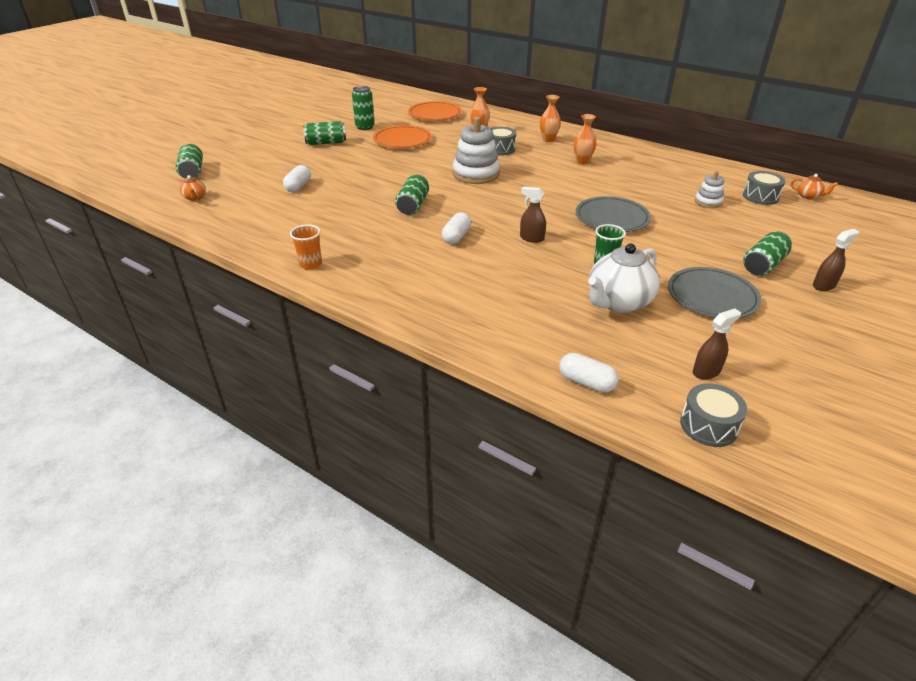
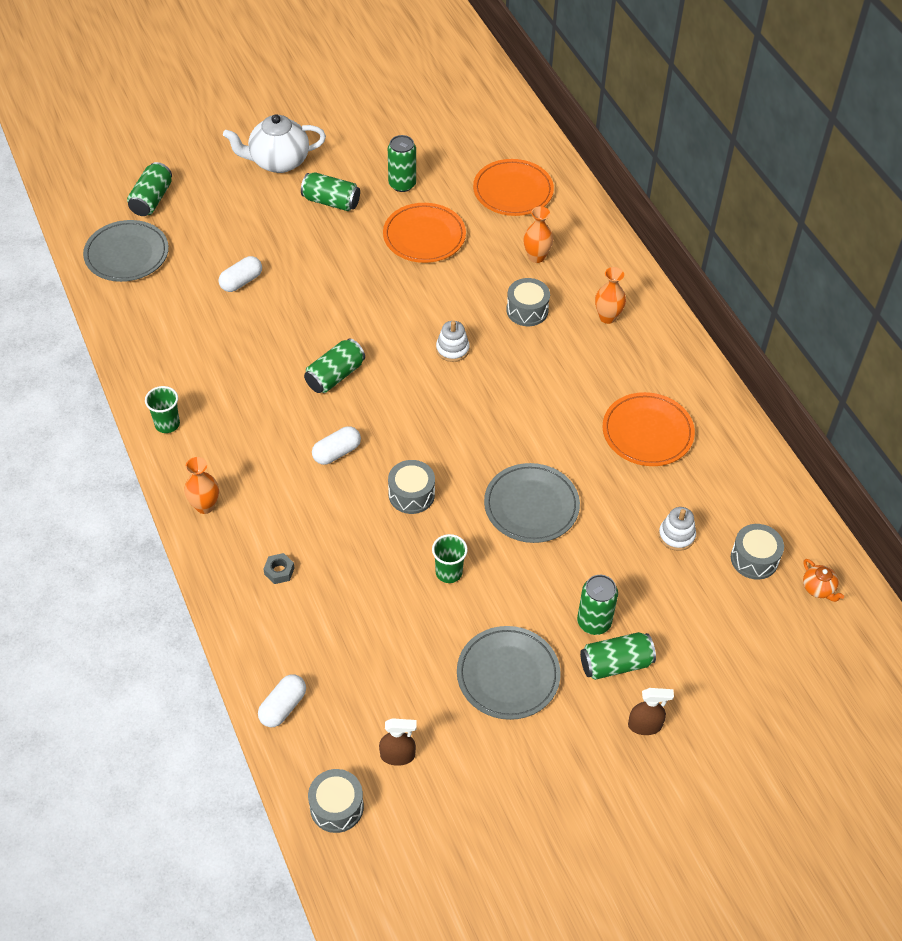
camera: 30 degrees right, 15 degrees up
(195, 198) = (127, 254): orange teapot -> grey plate
(310, 264) = (167, 424): orange cup -> green cup
(476, 174) = (452, 349): white stacking toy -> white stacking toy, size x0.53
(487, 307) = (279, 571): none -> grey nut
(531, 238) = (411, 494): brown spray bottle -> grey drum
(582, 161) = (605, 384): orange vase -> orange vase (205, 506)
(586, 382) = (283, 707): white capsule -> white capsule turned 60 degrees clockwise
(618, 302) = (407, 632): white teapot -> white teapot (278, 162)
(632, 171) = (647, 432): none -> orange plate
(722, 252) = (594, 622): none -> green can

